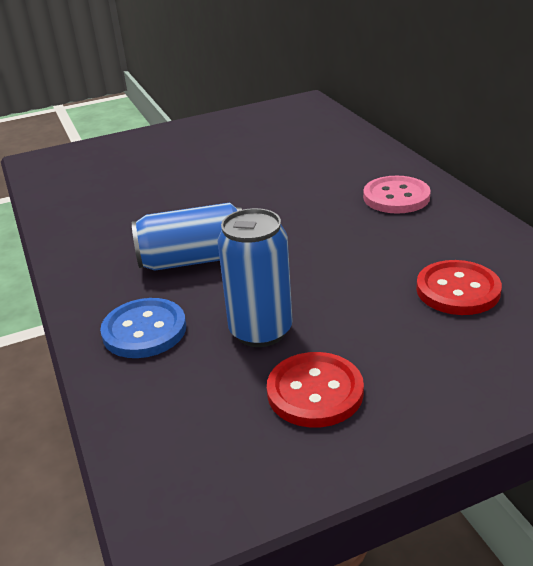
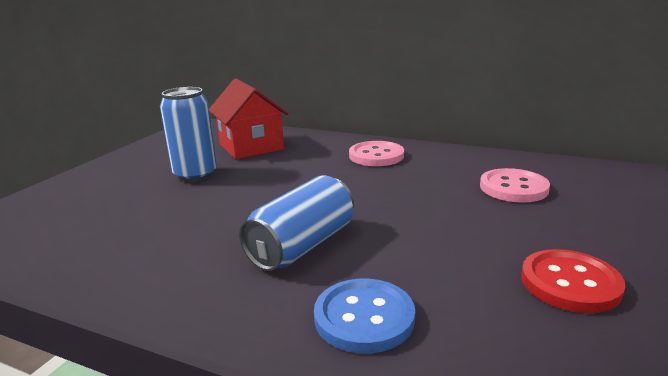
camera: 45 degrees left, 10 degrees down
(260, 331) = (455, 266): blue can -> blue can (195, 175)
(306, 145) = (251, 147): none -> red house
(457, 290) = (513, 188): red button -> pink button

